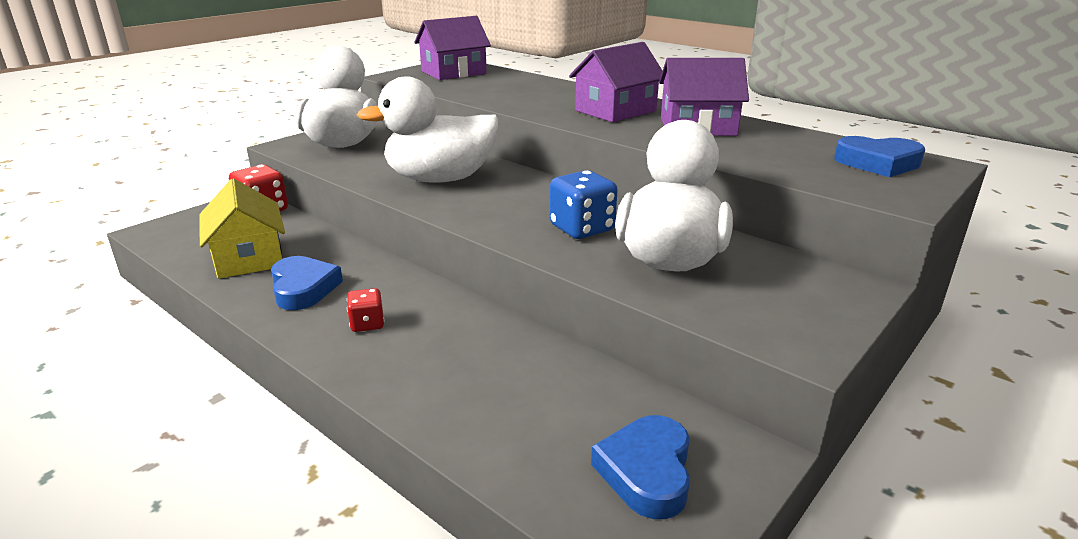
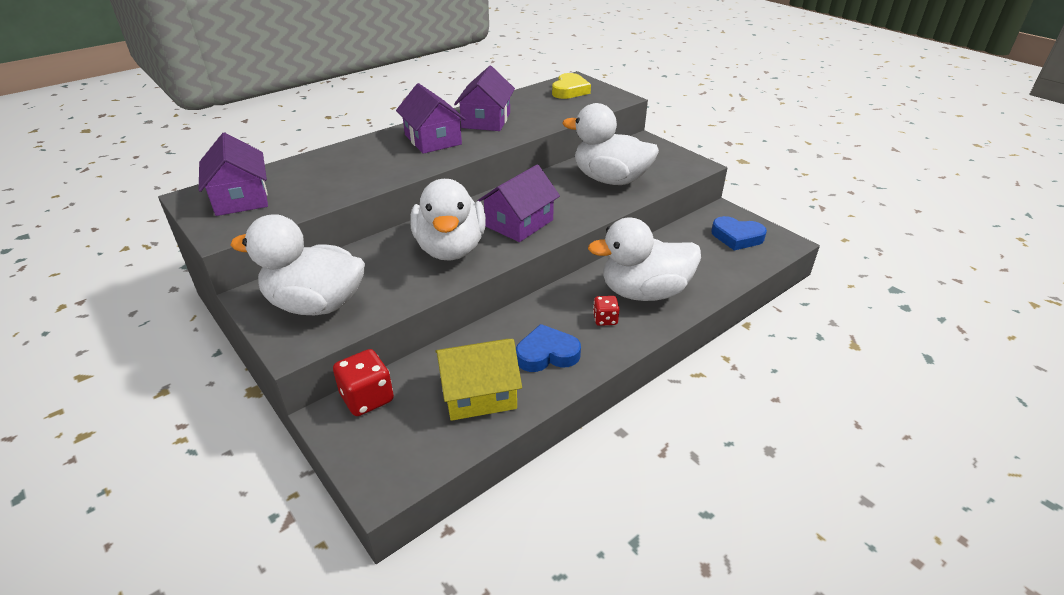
camera: 80 degrees left, 10 degrees up
(433, 355) = (644, 292): none -> white duck
(506, 207) = (519, 223): none -> purple house
(582, 228) = (563, 200): blue dice -> none
(878, 163) = (569, 90): blue heart -> yellow heart

